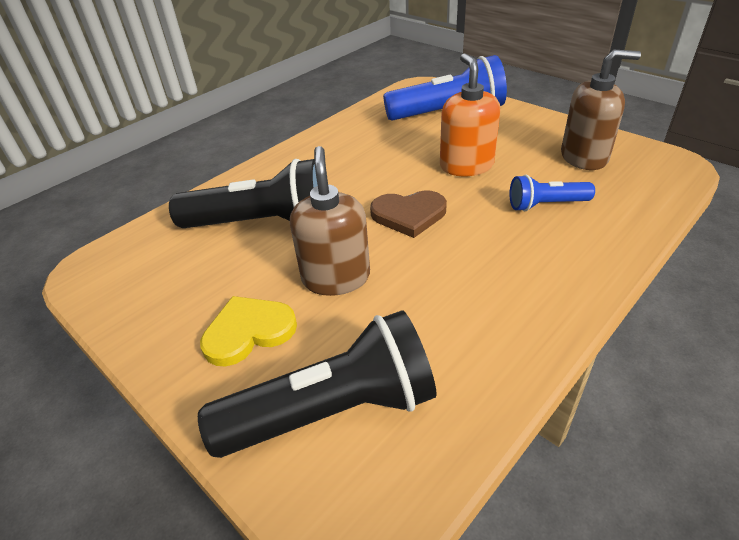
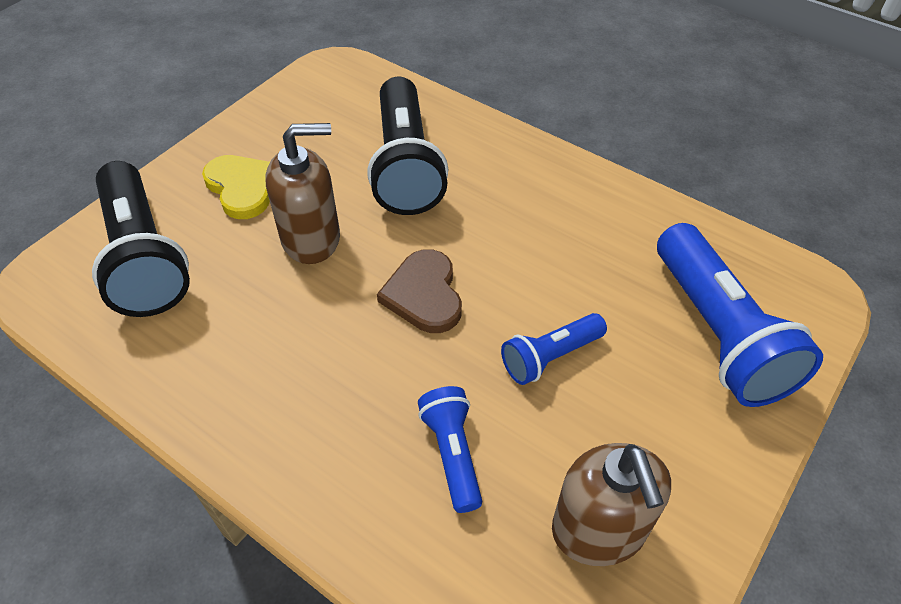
camera: 80 degrees right, 10 degrees up
(466, 165) = (550, 357): orange soap dispenser -> blue flashlight

